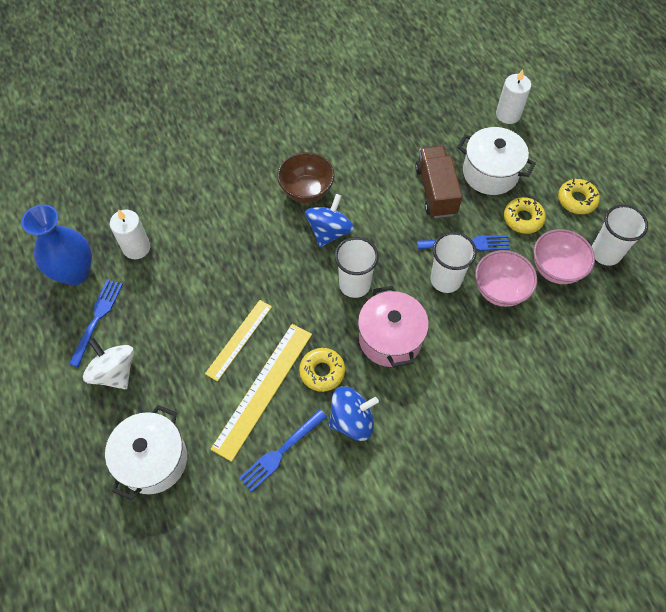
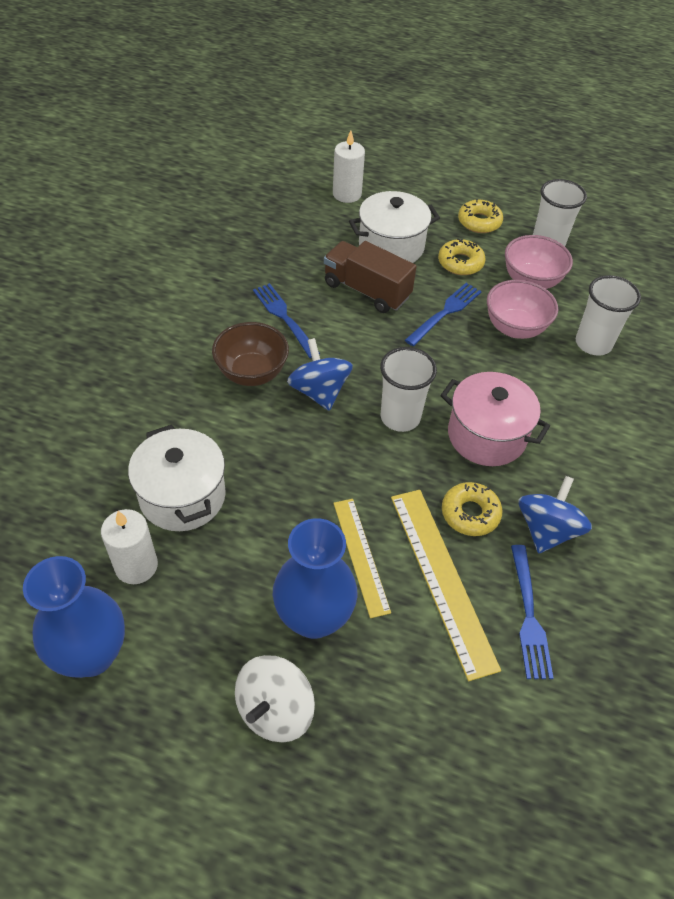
camera: 50 degrees left, 10 degrees down
(97, 319) = (183, 677): blue fork -> blue fork (284, 318)
(114, 372) = (275, 710): white spinning top -> white spinning top turned 60 degrees counterclockwise
(153, 460) = (429, 752): white pot -> white pot (182, 496)
(180, 348) = (314, 618): none -> blue vase
(445, 280) = (466, 353): white cup -> white cup (593, 343)

